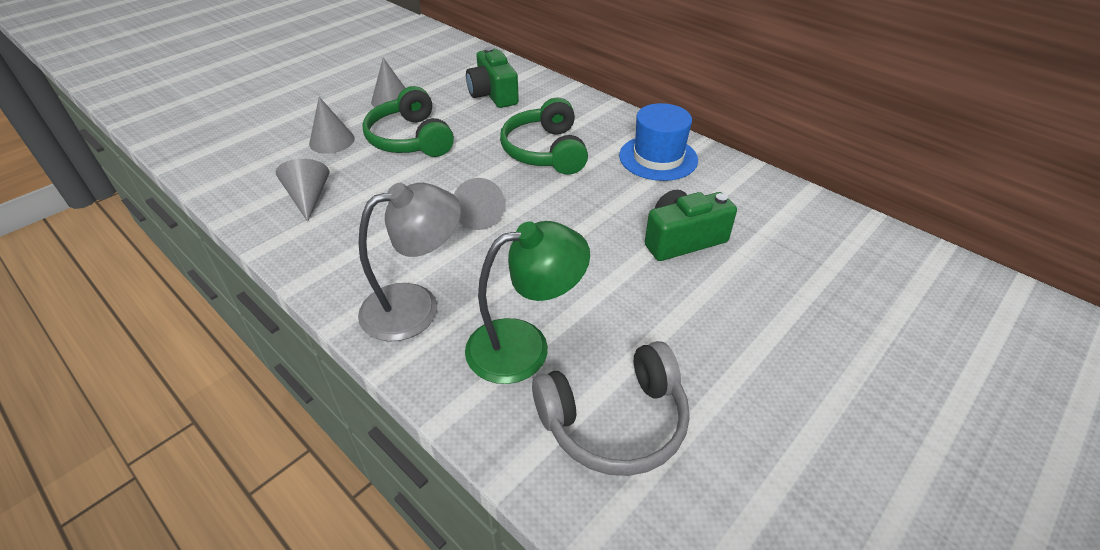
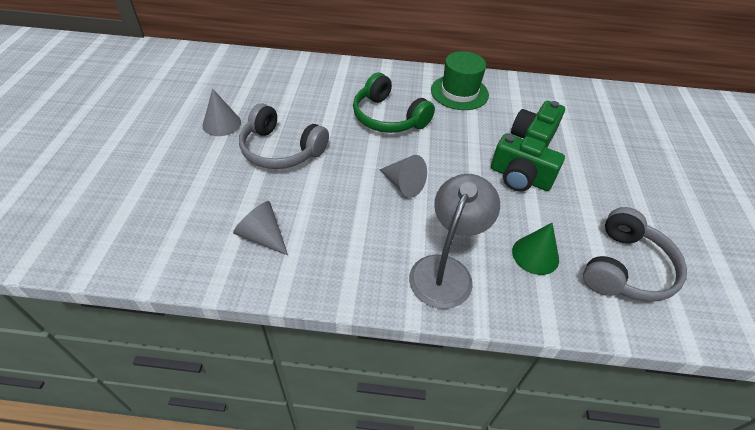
camera: 40 degrees left, 5 degrees up
(332, 141) = (217, 180): grey cone -> none
(410, 139) = (281, 150): green headphones -> grey headphones
(493, 94) = (298, 88): green camera -> green camera (520, 177)
(524, 346) = (535, 255): green lamp -> green cone
(658, 158) = (459, 92): blue hat -> green hat

